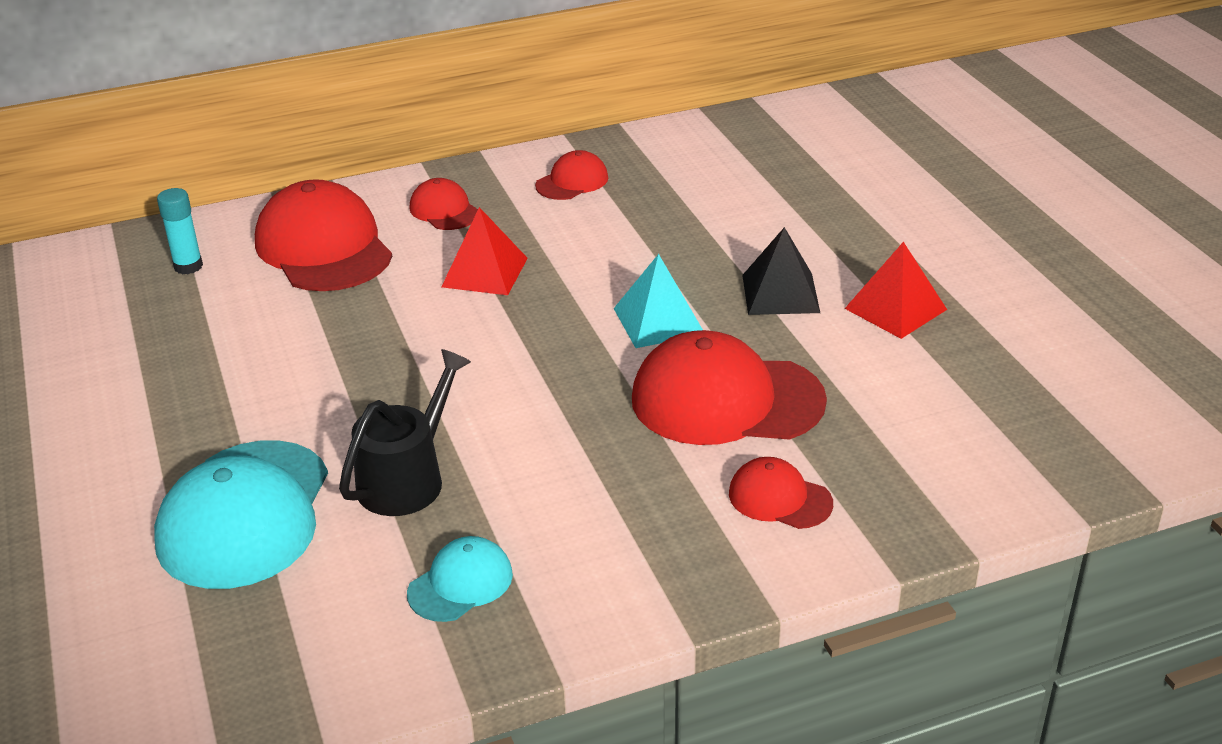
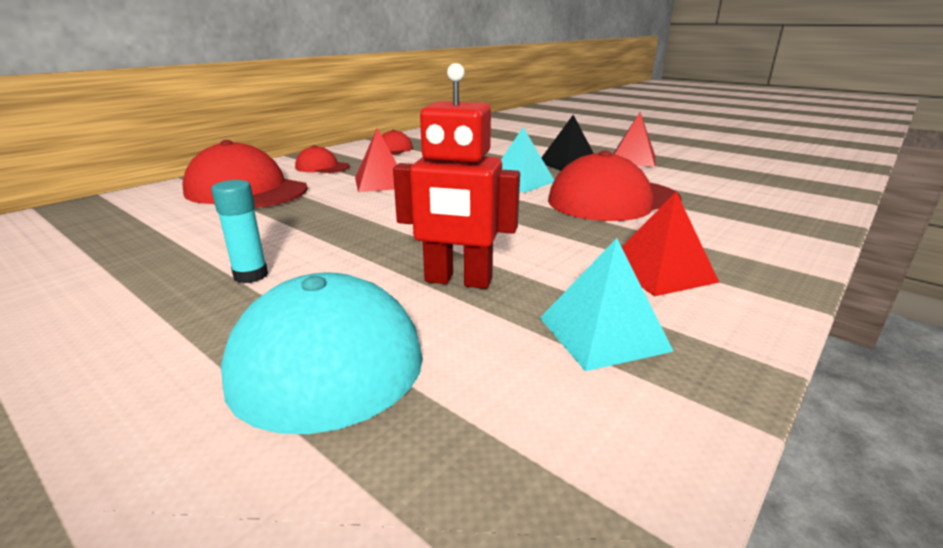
camera: 30 degrees left, 10 degrees down
(188, 266) = (128, 215): turquoise glue stick -> turquoise glue stick (251, 275)
(408, 478) = (458, 281): black watering can -> red robot
(460, 584) = (603, 334): turquoise cap -> turquoise pyramid
(610, 535) = (660, 272): none -> red pyramid
(779, 498) = (722, 229): red cap -> none

